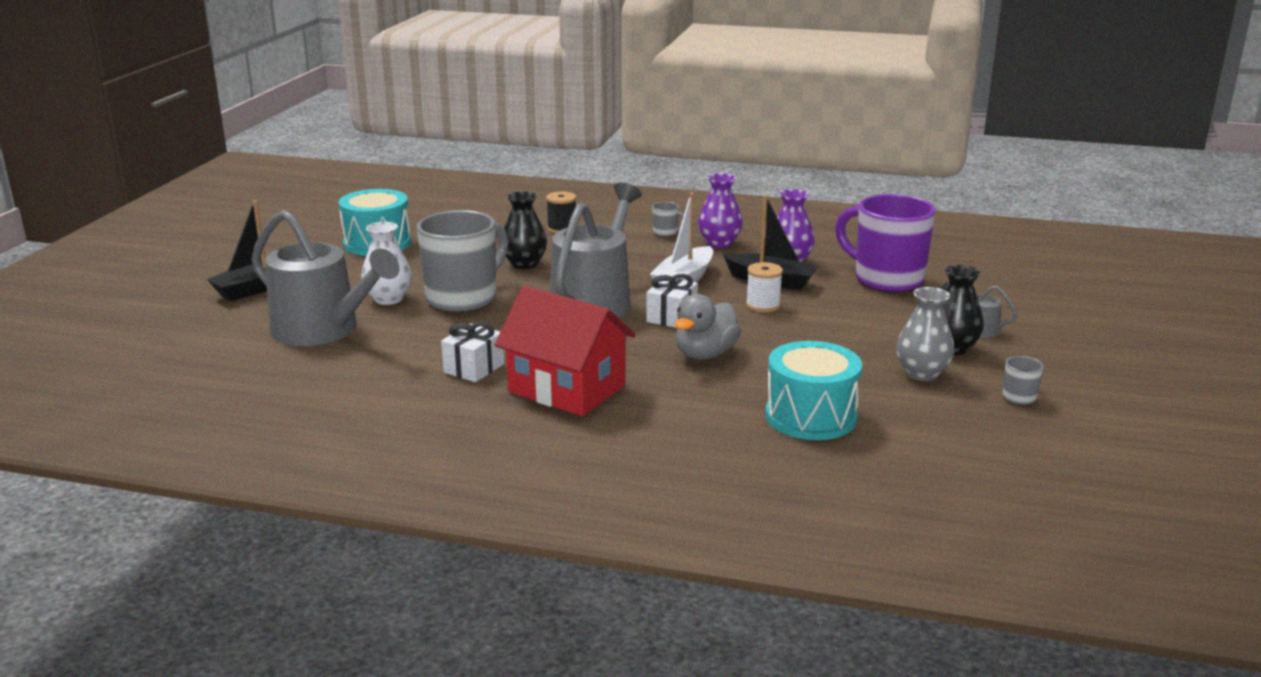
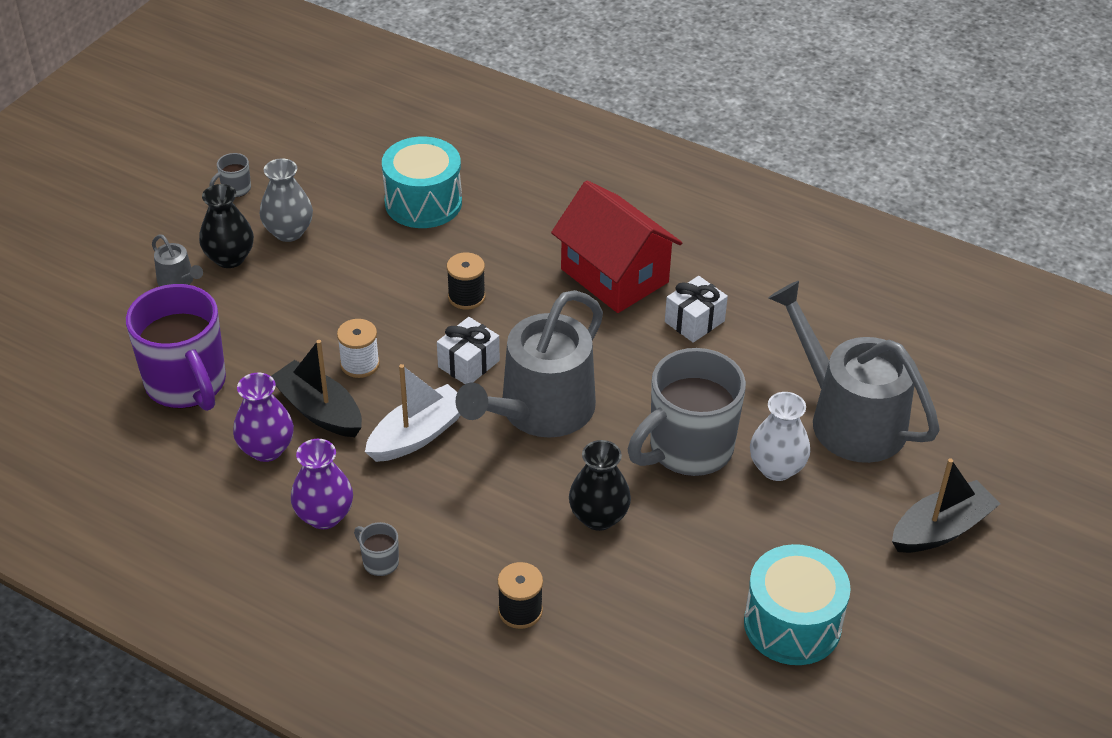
camera: 165 degrees left, 20 degrees up
(705, 354) = (466, 297): grey duck -> black spool

